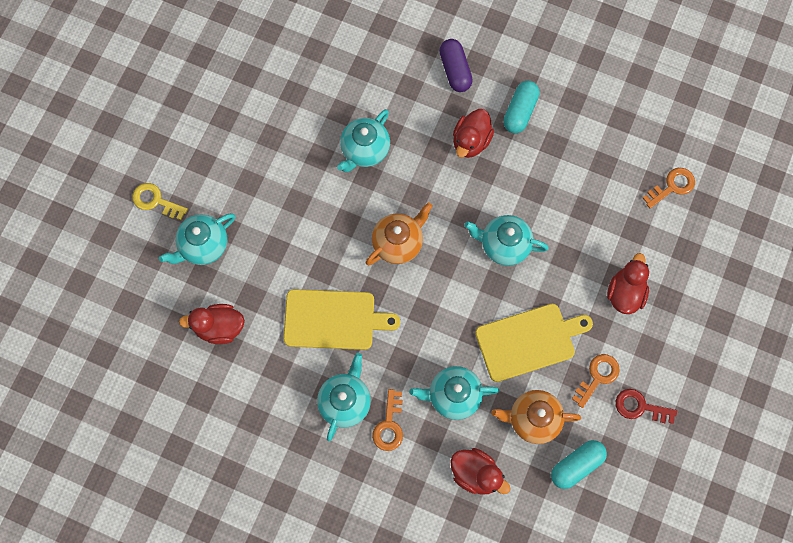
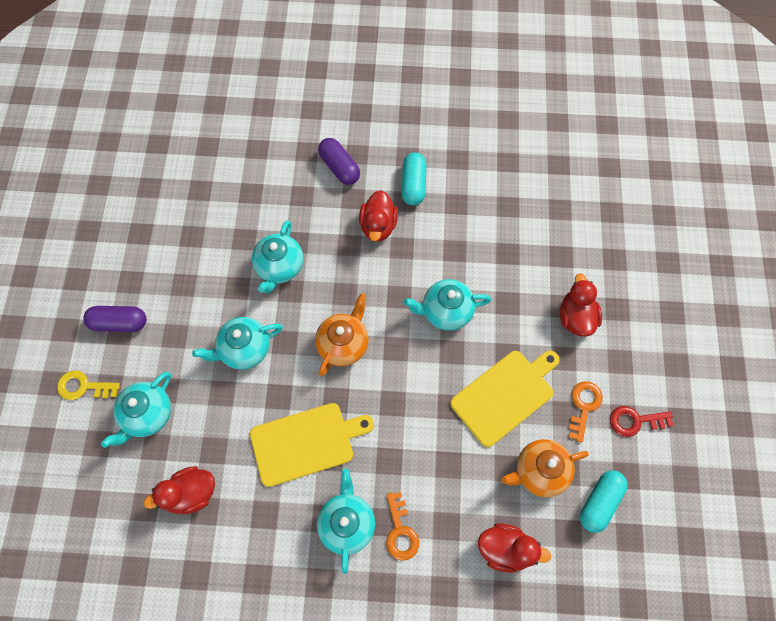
camera: 20 degrees left, 5 degrees down
(203, 153) = (119, 323): none -> purple capsule
(453, 396) = (453, 477): turquoise teapot -> turquoise teapot (244, 349)
(672, 186) = (577, 206): orange key -> none

